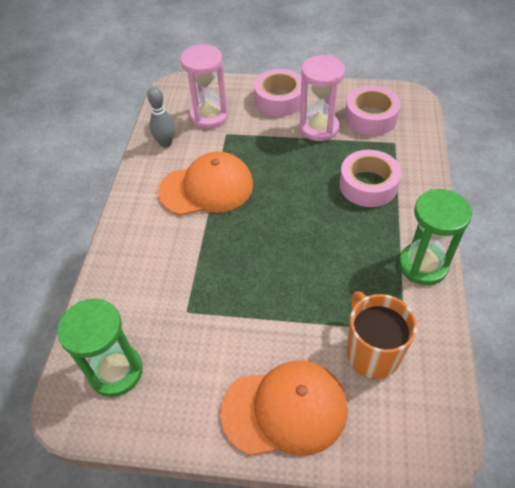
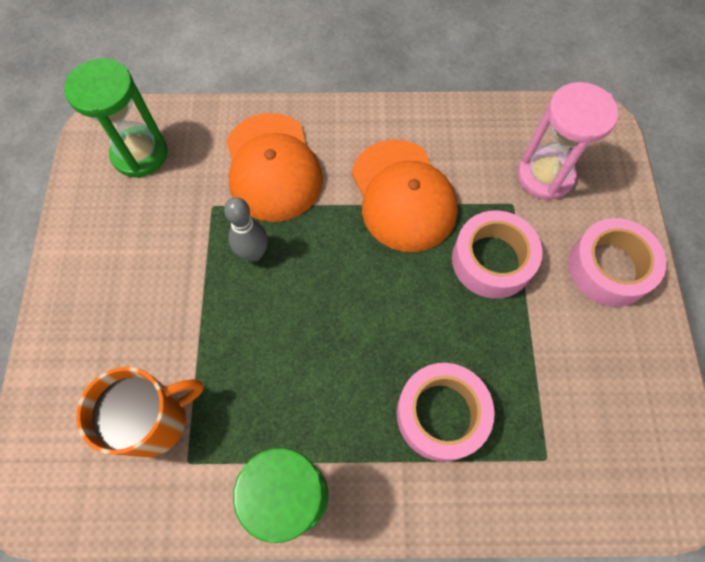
camera: 80 degrees right, 15 degrees up
(166, 143) = (477, 133): grey bowling pin -> grey bowling pin (253, 253)
(285, 409) = (88, 323): orange cap -> orange cap (272, 167)
(319, 128) = (554, 333): pink hourglass -> none
(370, 117) = (601, 418): pink tape -> pink tape (492, 260)

